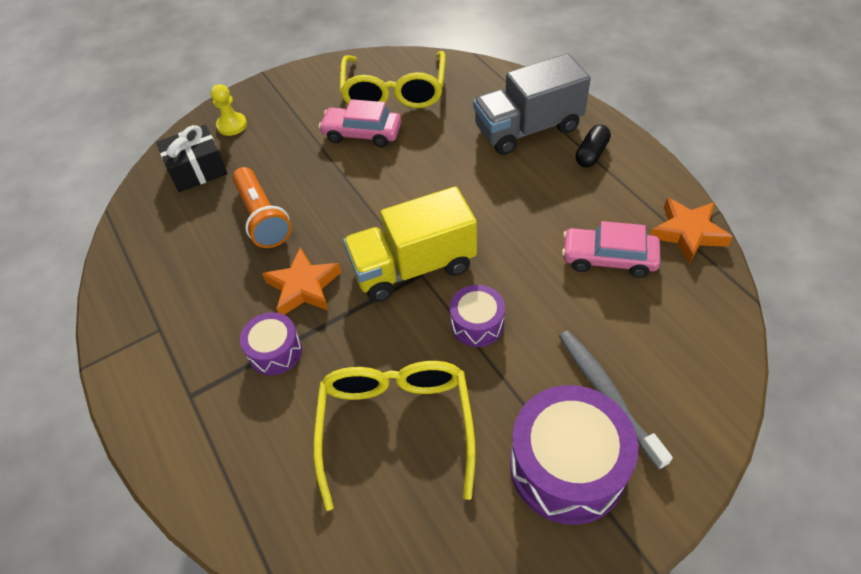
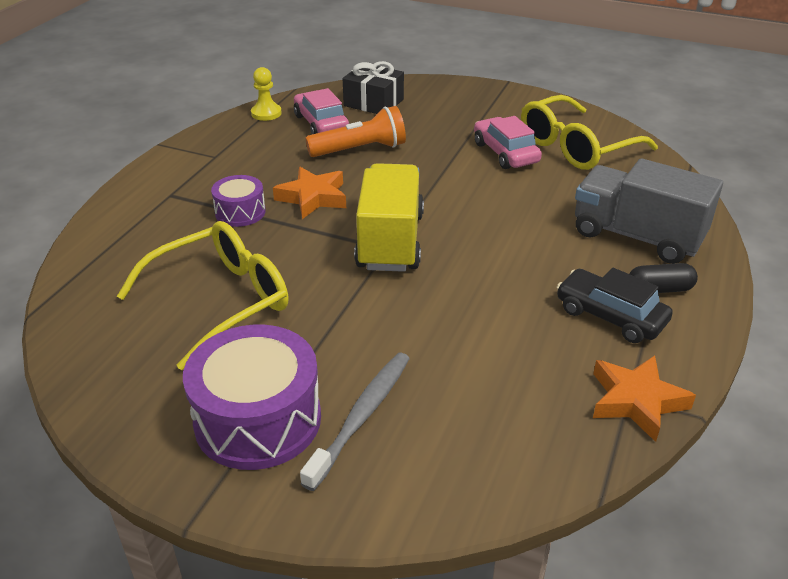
camera: 50 degrees right, 15 degrees down
(232, 125) = (435, 95): yellow pawn -> yellow pawn (266, 113)
(263, 218) = (360, 149): orange flashlight -> orange flashlight turned 135 degrees counterclockwise
(413, 267) = (390, 241): yellow truck -> yellow truck turned 60 degrees clockwise
(477, 324) = (365, 302): purple drum -> none
(599, 194) = (610, 316): none -> black car
(608, 258) = (531, 354): pink car -> pink car (321, 124)

